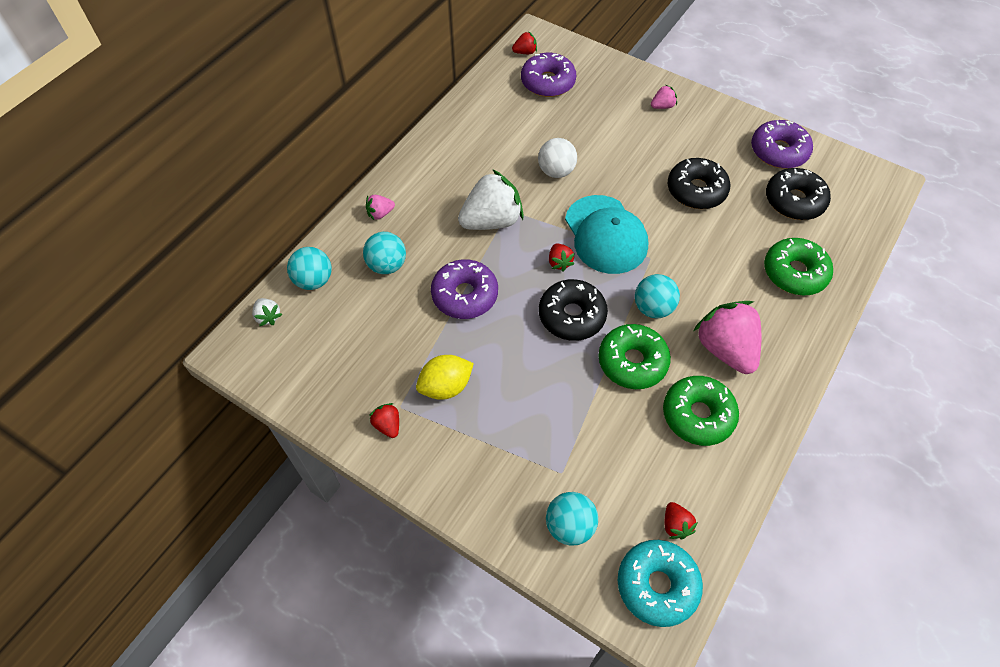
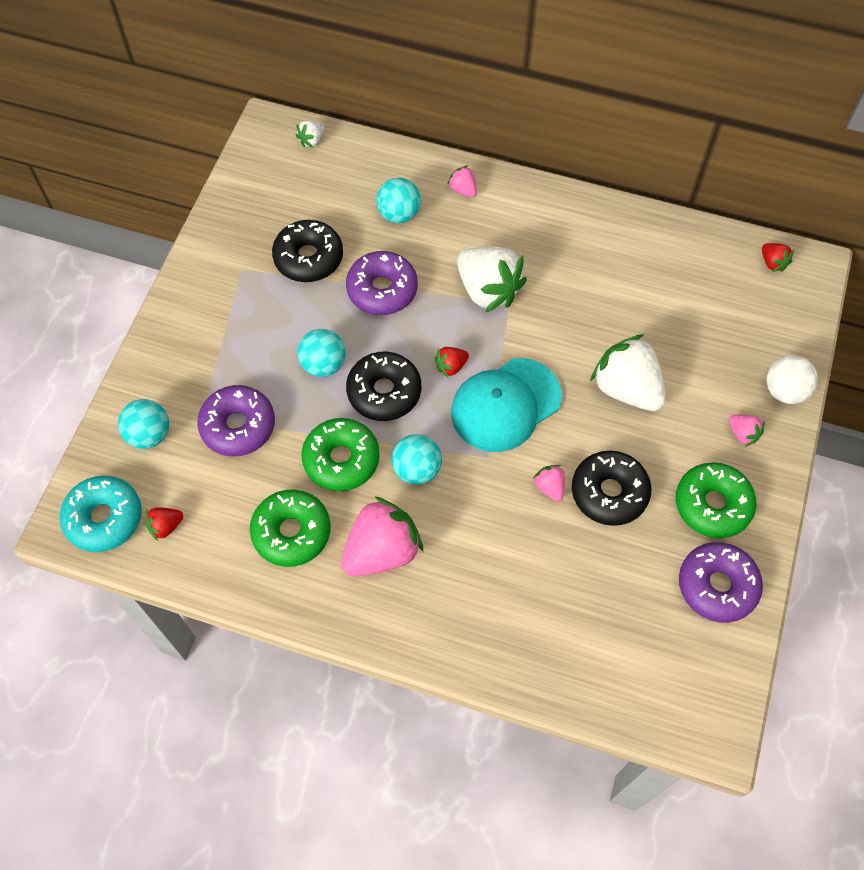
camera: 75 degrees right, 5 degrees up
(314, 280) = (363, 161): turquoise ball -> turquoise ball (323, 364)
(387, 425) = (221, 265): red strawberry -> none
(446, 386) = (272, 300): yellow lemon -> none
(548, 82) = (729, 298): purple donut -> purple donut (238, 426)
(556, 171) = (583, 337): white ball -> white ball (784, 391)
(609, 158) = (626, 389): none -> white strawberry
(685, 224) = (549, 487): none -> pink strawberry
(794, 201) = (634, 612): black donut -> black donut (308, 258)
(794, 273) = (514, 619): green donut -> green donut (712, 505)

